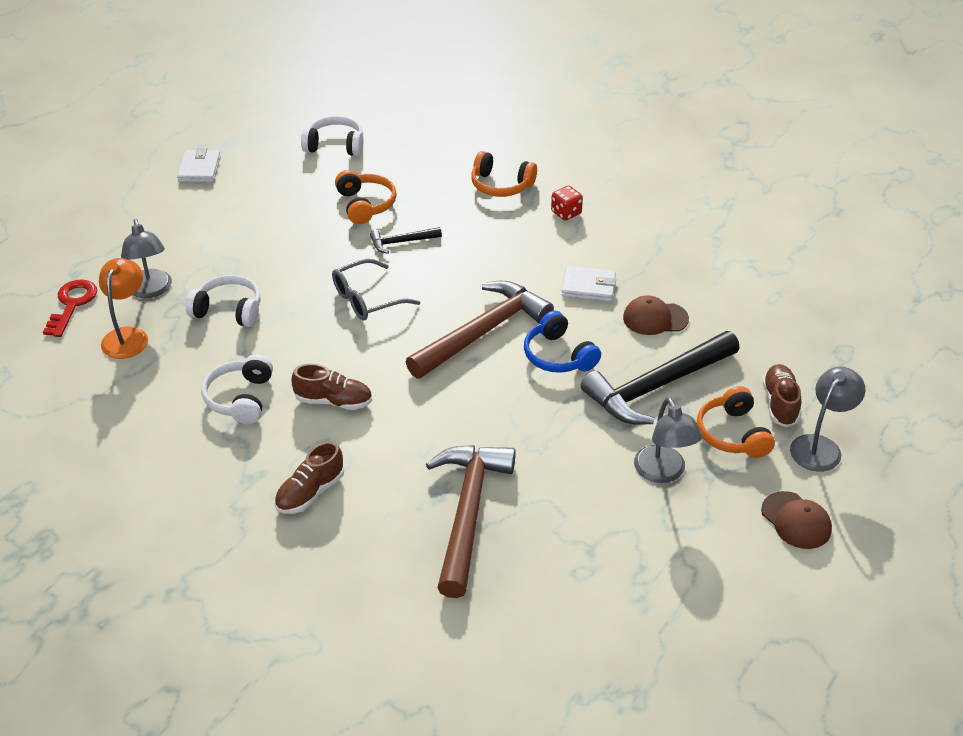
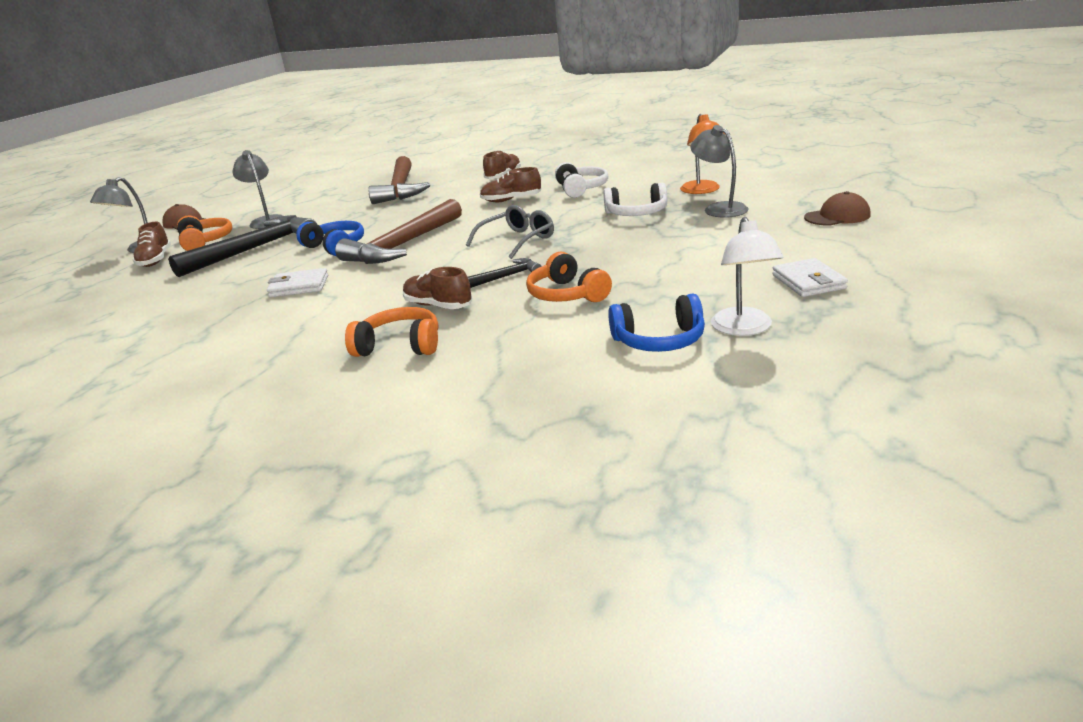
camera: 170 degrees right, 15 degrees down
(72, 304) = (774, 192): red key -> none
(280, 141) = (744, 329): none -> white lamp
(335, 145) = (659, 340): white headphones -> blue headphones
(466, 221) = (438, 306): none -> brown shoe
(566, 213) = (313, 336): red dice -> none
(655, 318) = (238, 281): brown cap -> brown cap (837, 216)

